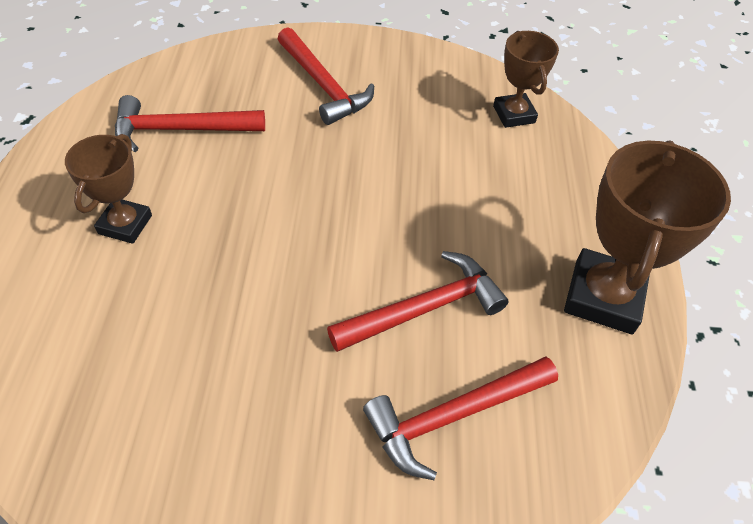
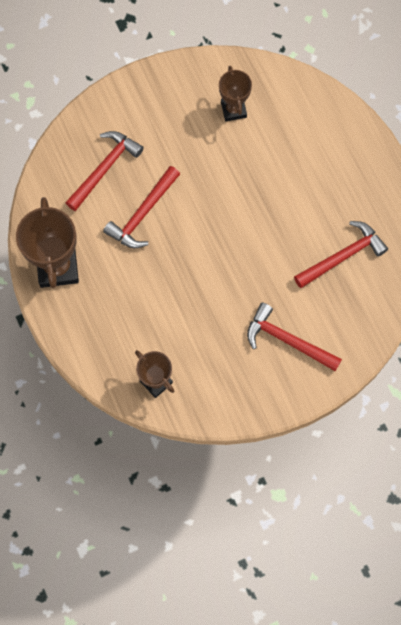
camera: 155 degrees right, 20 degrees up
(125, 224) = (318, 182): brown trophy -> brown trophy (233, 110)

